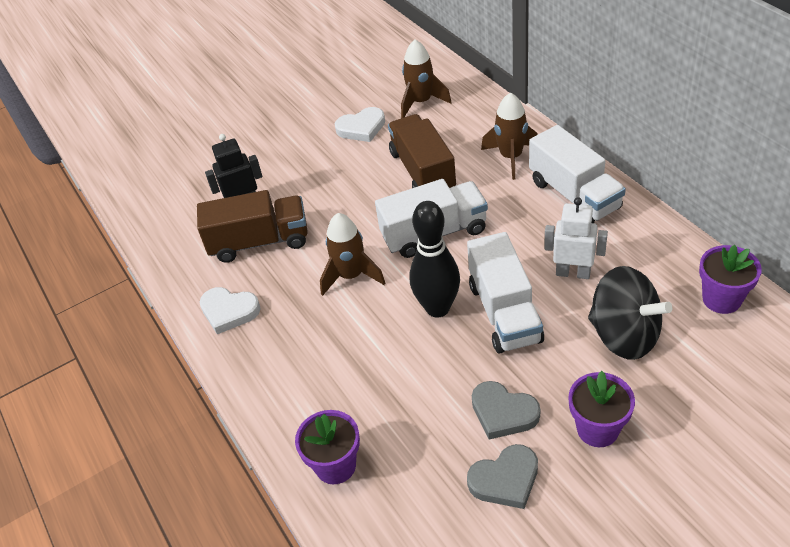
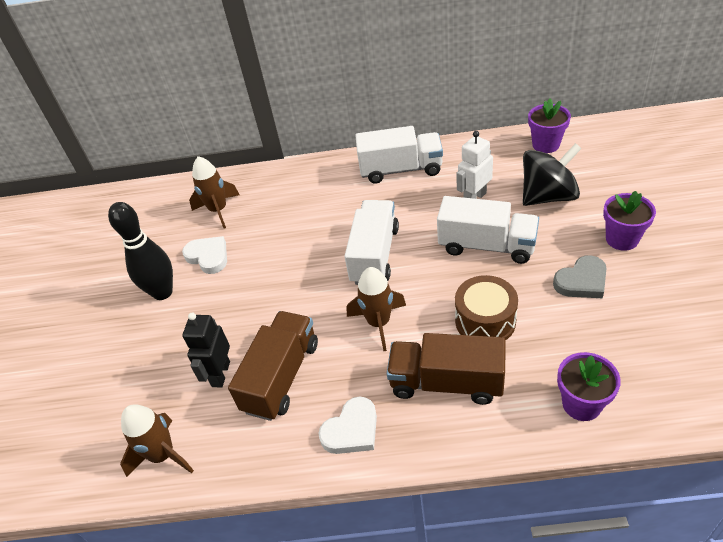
camera: 60 degrees left, 0 degrees up
(361, 128) = (208, 256): white heart -> white heart turned 60 degrees counterclockwise
(398, 352) = (485, 321): none -> brown drum
(422, 171) = (299, 237): brown truck -> brown truck (446, 382)
(437, 308) = (455, 281): black bowling pin -> black bowling pin (163, 292)
(505, 480) = (643, 302): grey heart -> none
(511, 157) = (333, 185): brown rocket -> brown rocket (163, 455)

